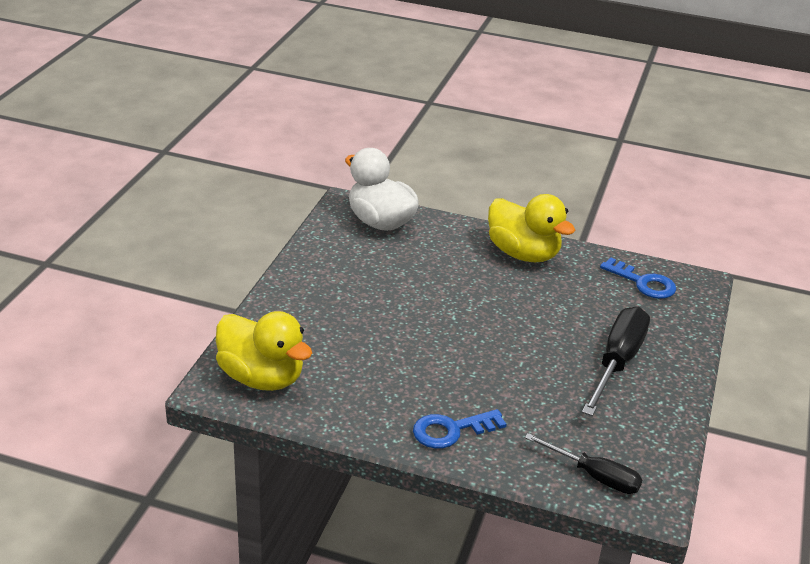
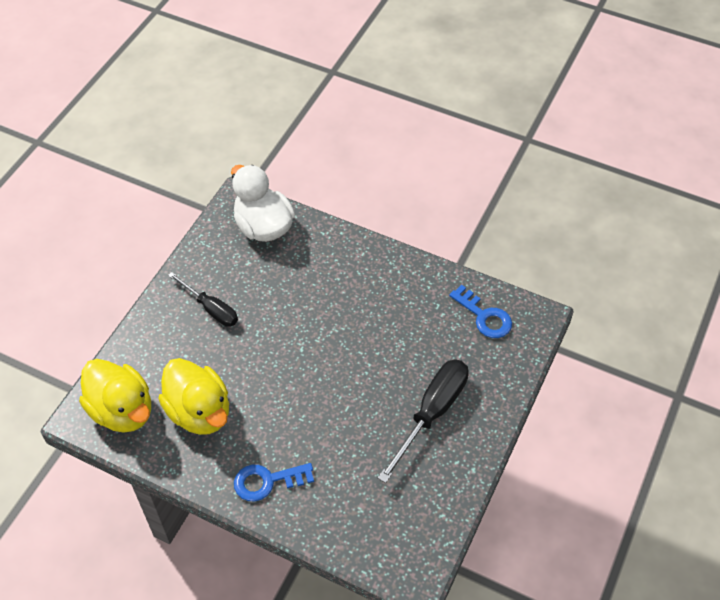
camera: 10 degrees right, 20 degrees up
(523, 254) = (384, 274): yellow duck -> yellow duck (199, 412)
(594, 476) = (375, 541): black screwdriver -> black screwdriver (211, 309)

